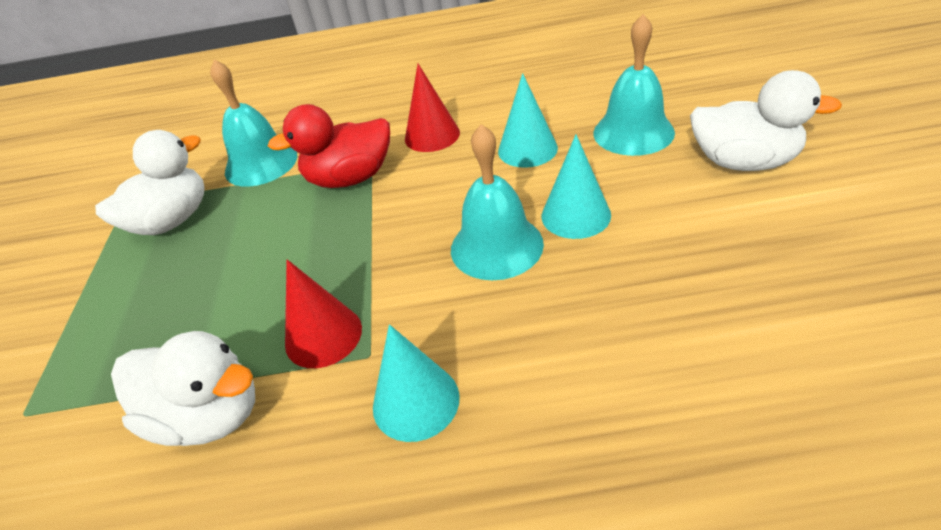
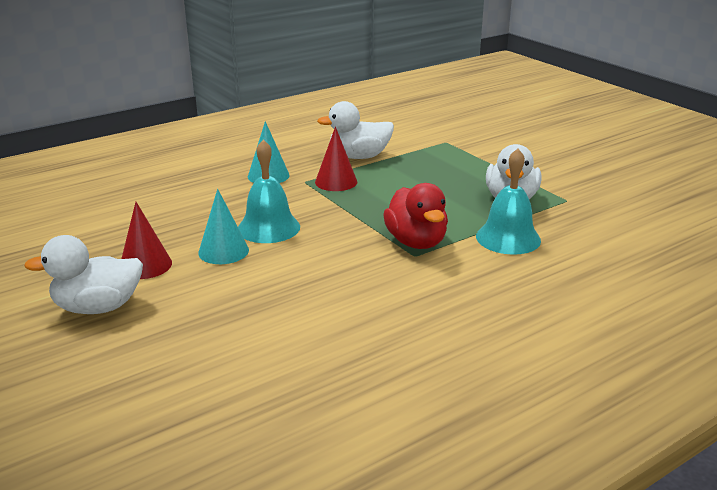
camera: 145 degrees right, 15 degrees down
(350, 178) = (416, 242): red duck -> red duck turned 120 degrees clockwise
(432, 135) = (384, 283): red cone -> red cone (145, 265)
(527, 149) = (286, 286): turquoise cone -> none
(633, 132) = (196, 317): turquoise bell -> none

